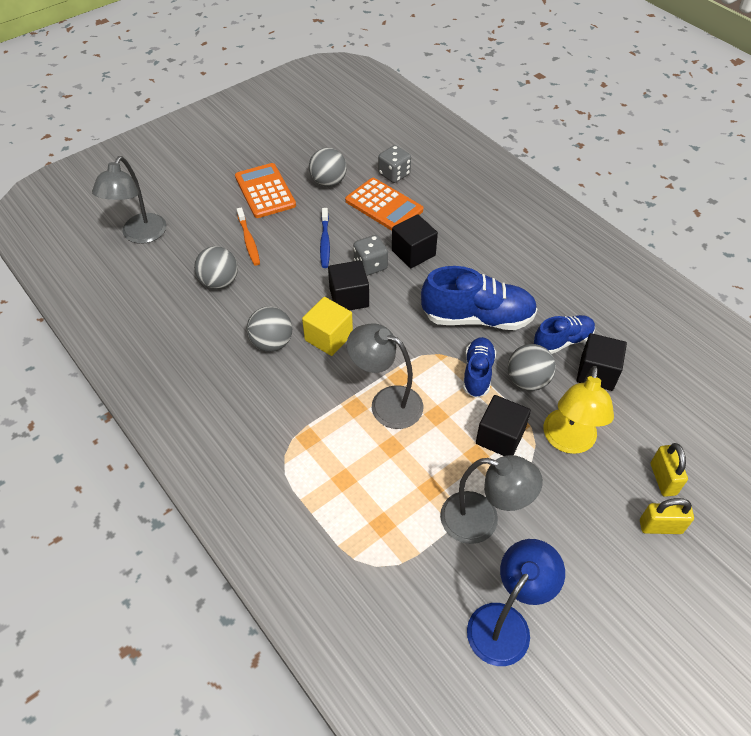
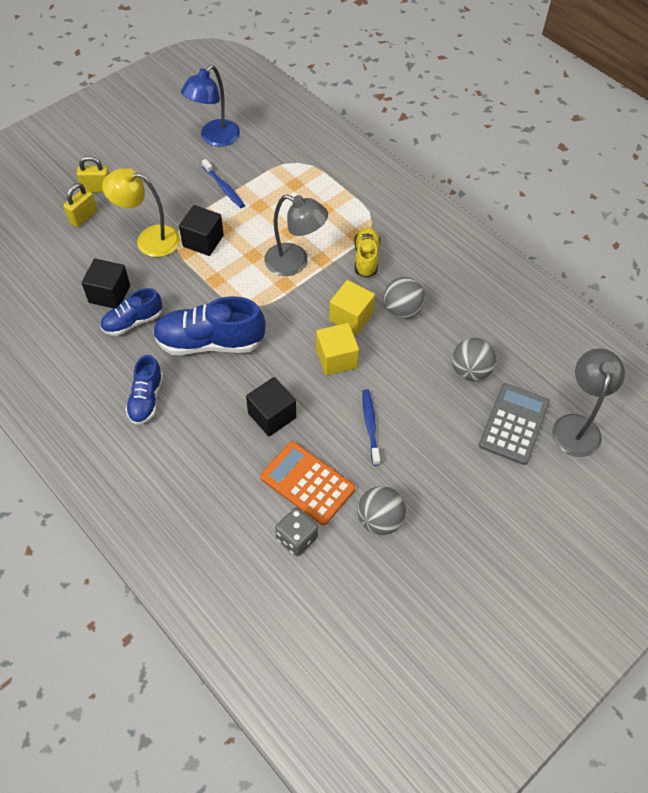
camera: 175 degrees right, 5 degrees up
(196, 239) = (514, 424): none -> grey calculator
(249, 241) = (455, 424): orange toothbrush -> none
(265, 191) = (455, 500): orange calculator -> none
(300, 405) = (366, 258): none -> yellow shoe
(349, 298) = (336, 358): black cube -> yellow cube
(370, 265) = (317, 397): grey dice -> none
(477, 373) = (215, 290): blue shoe -> blue shoe (146, 399)
(481, 521) = (224, 188): grey lamp -> blue toothbrush
(527, 380) = (172, 285): grey ball -> none
(568, 441) = (149, 239): yellow lamp -> yellow lamp turned 90 degrees counterclockwise
(663, 479) = (83, 217): yellow padlock -> yellow padlock turned 45 degrees clockwise

